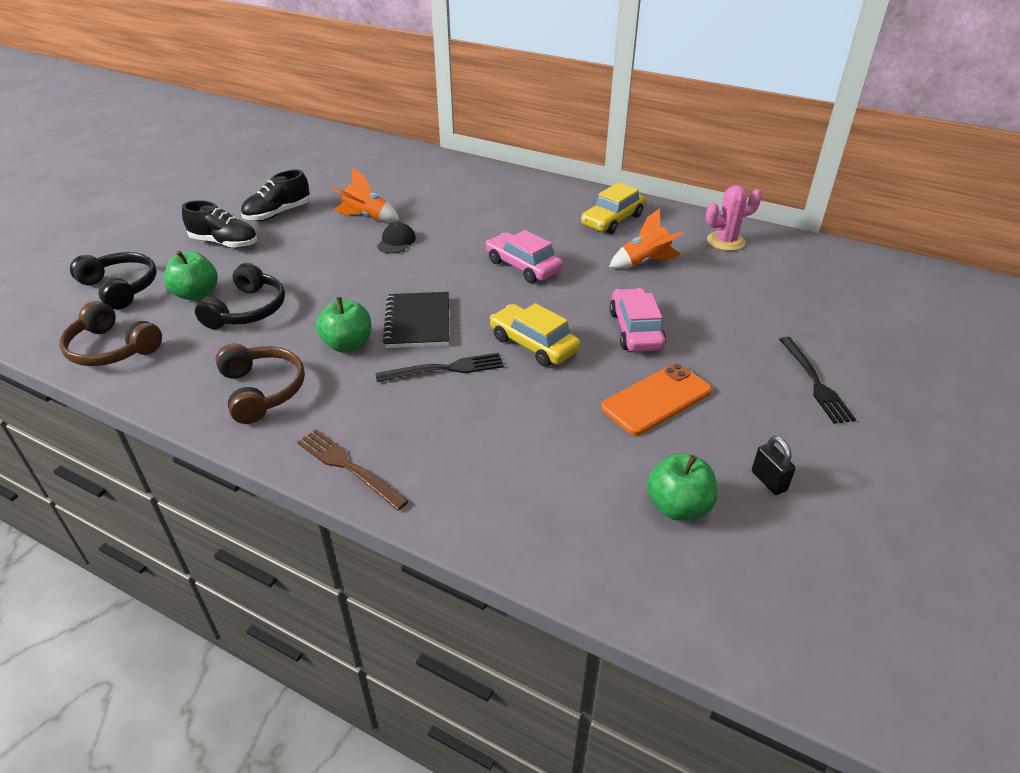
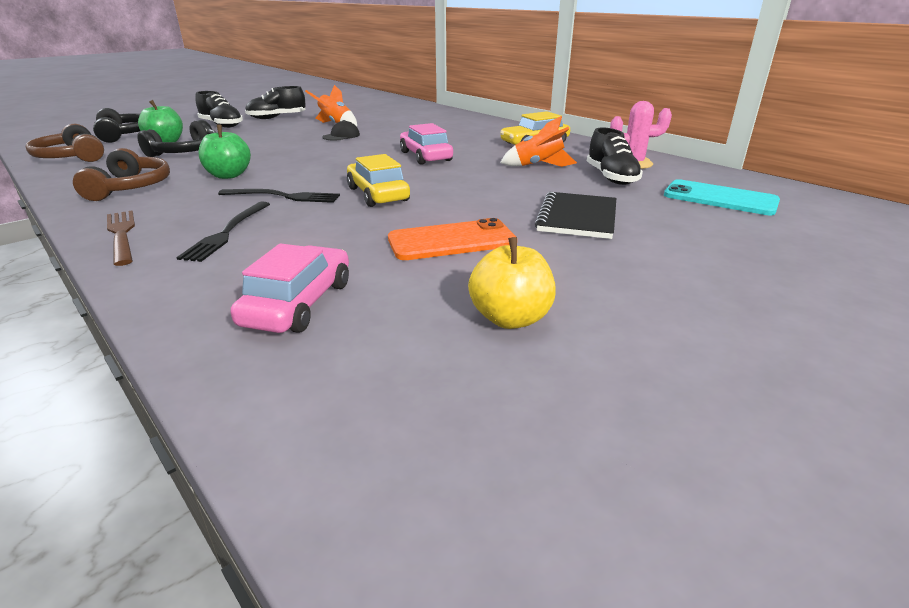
camera: 20 degrees right, 10 degrees down
(418, 322) = (299, 172): black notebook -> black notebook (577, 218)
(635, 330) = (483, 199): pink car -> pink car (299, 303)
(678, 506) = (380, 317): green apple -> none
(721, 270) = (611, 177): none -> black shoe
(768, 481) = (510, 318): black padlock -> yellow apple
(815, 382) = (645, 256): black fork -> black fork (227, 232)
(826, 286) = (720, 198): none -> turquoise phone

